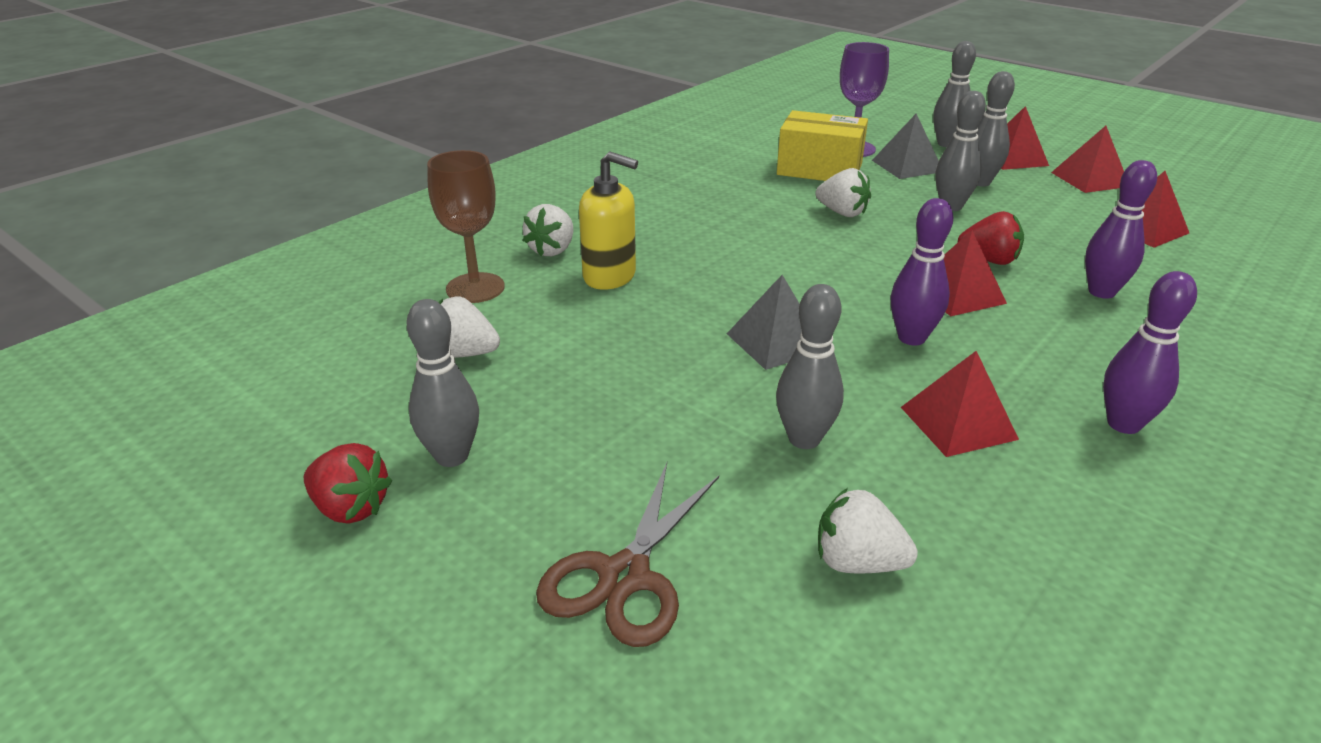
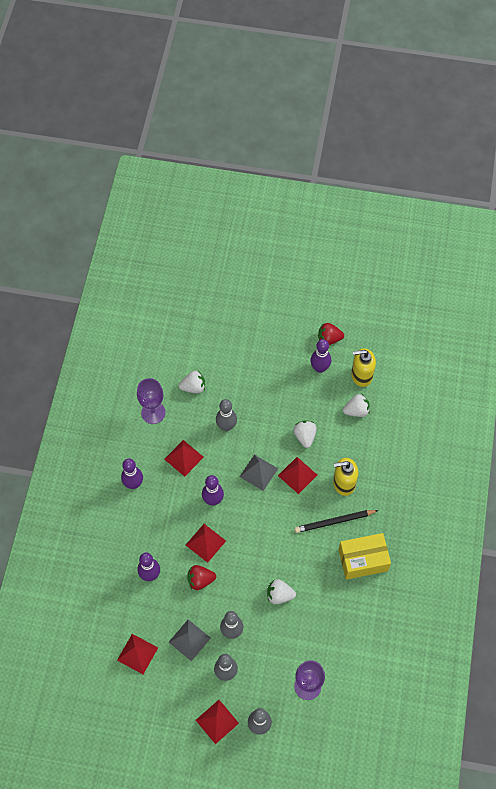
camera: 150 degrees right, 30 degrees up
(375, 402) = (361, 375): none -> yellow soap dispenser
(452, 456) = (319, 368): grey bowling pin -> purple bowling pin
(475, 288) = (387, 448): brown goblet -> none
(552, 250) = (381, 491): white strawberry -> white strawberry (304, 436)
(625, 576) = (246, 355): brown scissors -> none
(675, 246) = (334, 521): none -> black pencil
(819, 169) = (313, 644): yellow box -> yellow box (363, 560)
(907, 166) = (270, 676): grey pyramid -> grey pyramid (189, 640)
(1026, 550) = (153, 412): none -> purple goblet
(1089, 179) = (170, 709): red pyramid -> red pyramid (297, 475)

